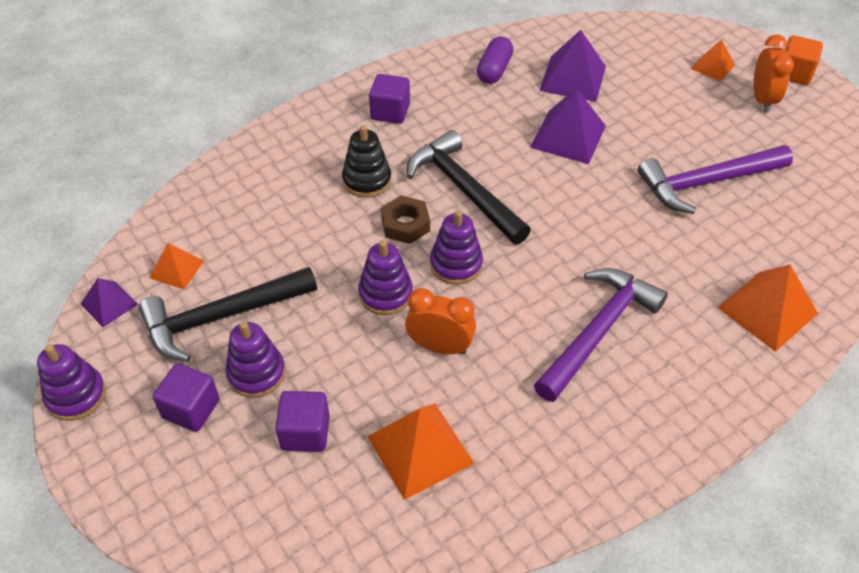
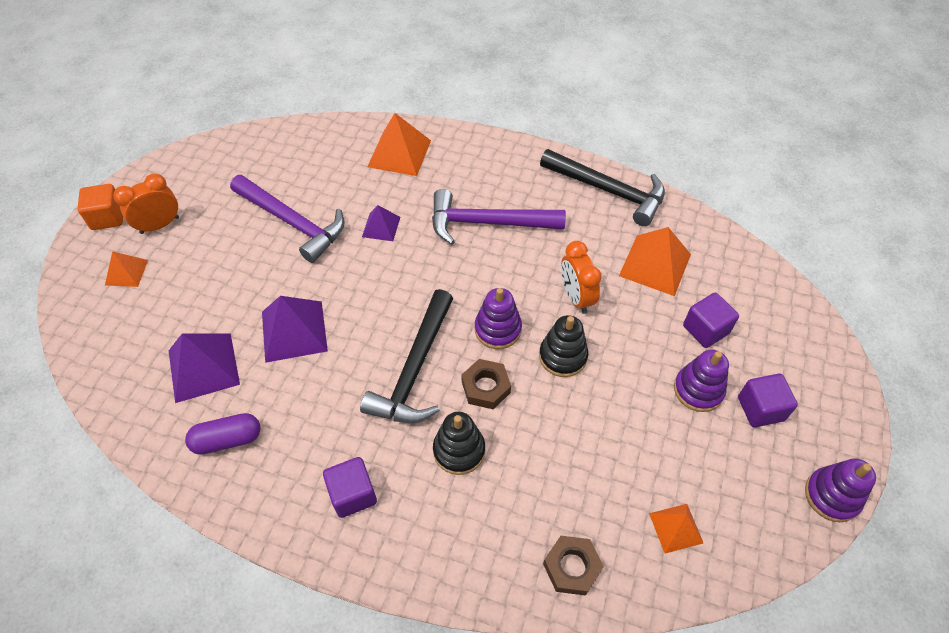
camera: 125 degrees left, 5 degrees up
(109, 304) = (753, 551): purple pyramid -> purple pyramid (381, 227)
(220, 193) = (571, 567): none -> brown nut
(221, 317) = (682, 452): black hammer -> black hammer (608, 191)
(385, 294) = (563, 356): purple stacking toy -> black stacking toy

